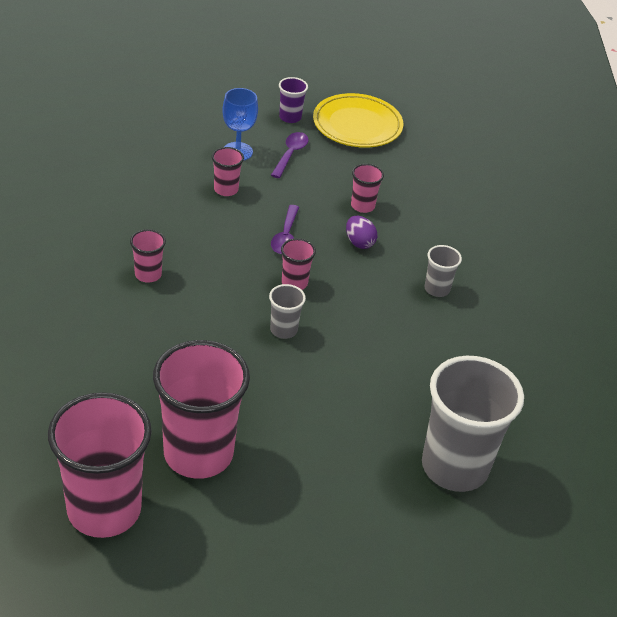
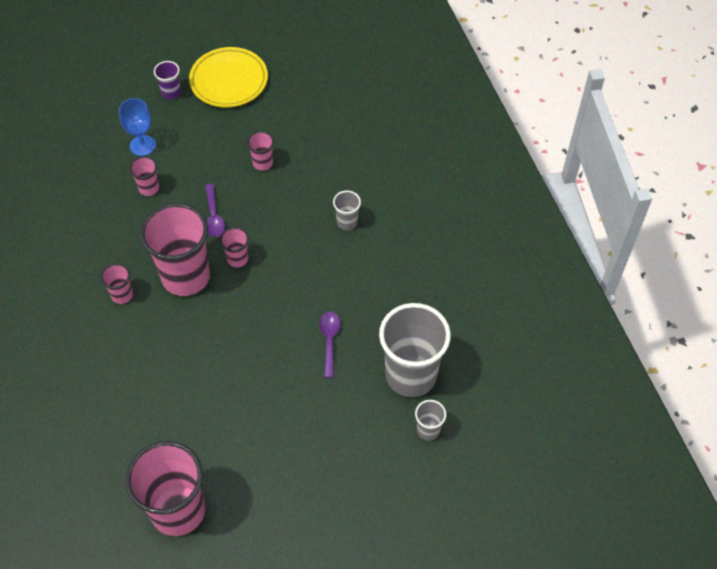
camera: 15 degrees left, 15 degrees up
(198, 453) = (226, 437): pink cup -> pink cup (186, 276)
(283, 330) = (246, 305): grey cup -> grey cup (428, 430)
(290, 154) = (186, 132): purple spoon -> purple spoon (329, 341)
(359, 242) = (273, 200): purple egg -> none

